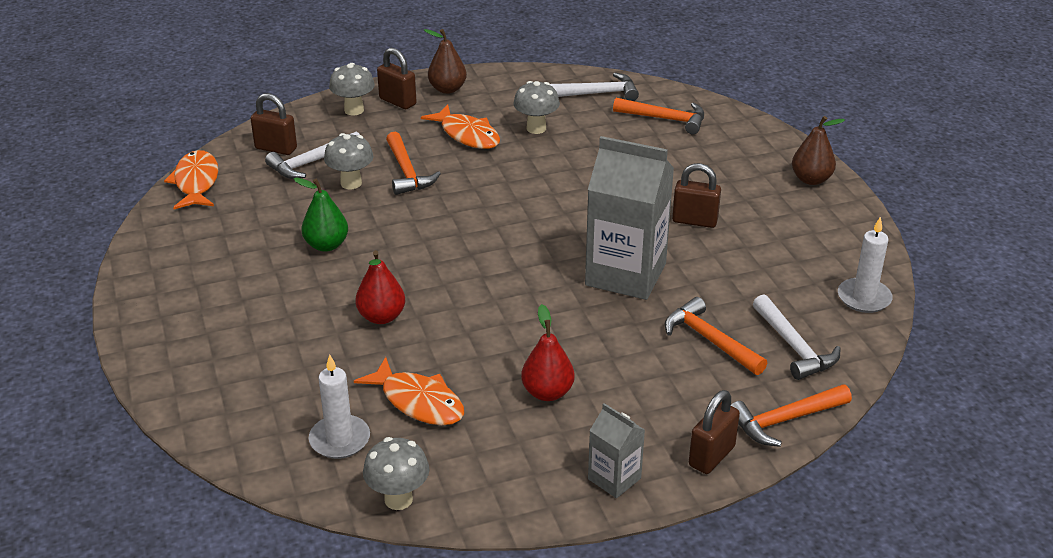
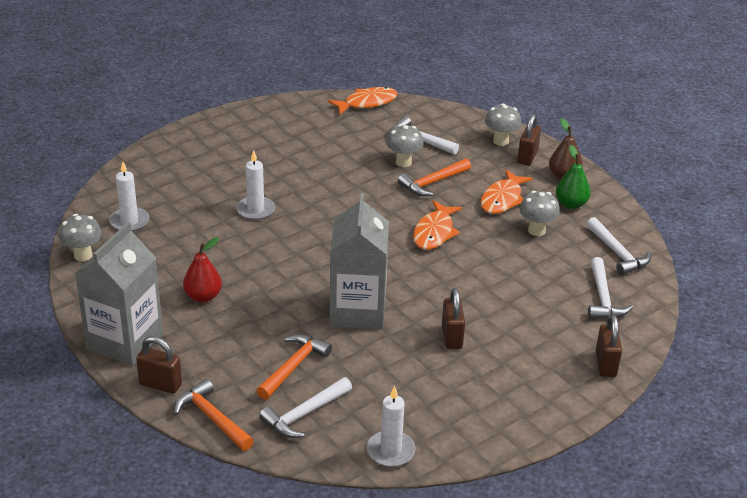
camera: 70 degrees right, 0 degrees up
(276, 148) = (427, 122): brown padlock -> brown padlock (605, 364)
(326, 245) = (324, 170): green pear -> green pear (571, 204)
(381, 317) = (255, 210): red pear -> white candle
(418, 402) = (175, 244): orange fish -> orange fish (434, 232)
(614, 479) = (125, 341): grey carton -> grey carton, size x2.04
(665, 119) = (603, 298): orange hammer -> white hammer
(811, 179) = (561, 401): brown pear -> none

